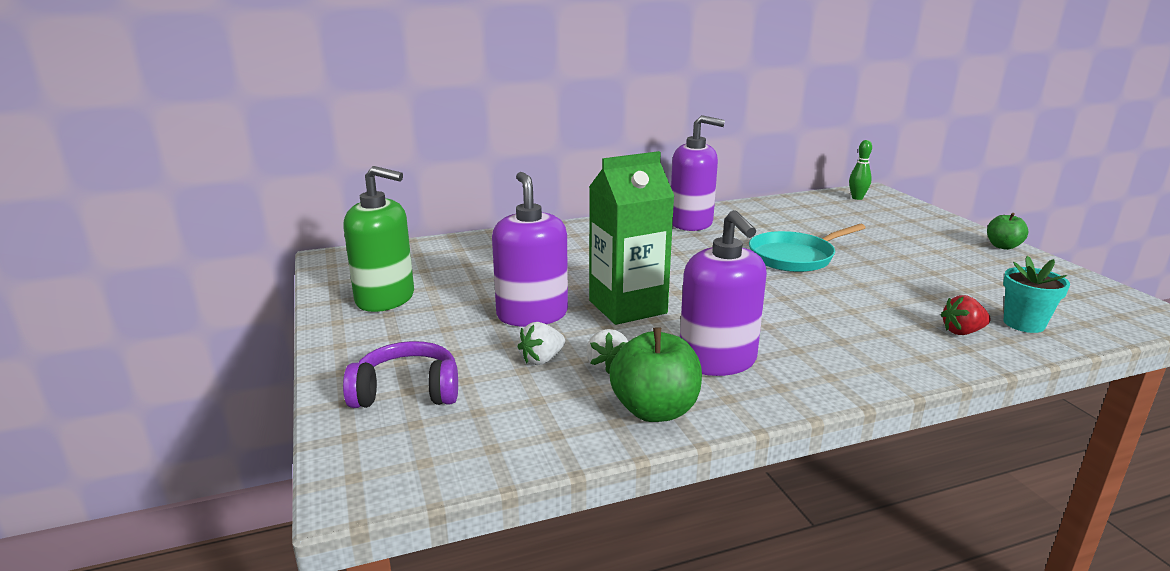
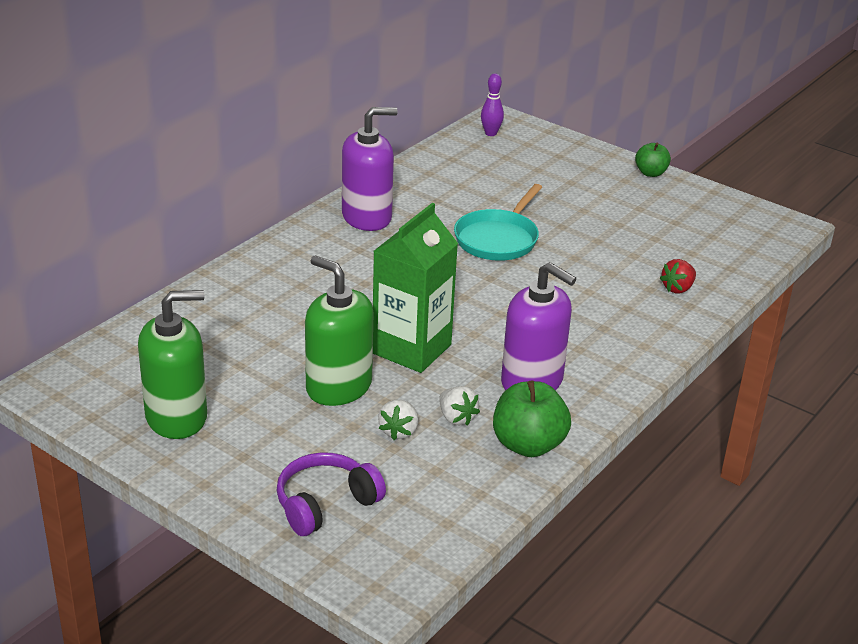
camera: 35 degrees left, 10 degrees up
(532, 315) = (338, 387): purple soap dispenser -> green soap dispenser
(857, 198) = (490, 133): green bowling pin -> purple bowling pin
(1024, 324) = (712, 265): turquoise flower pot -> none

